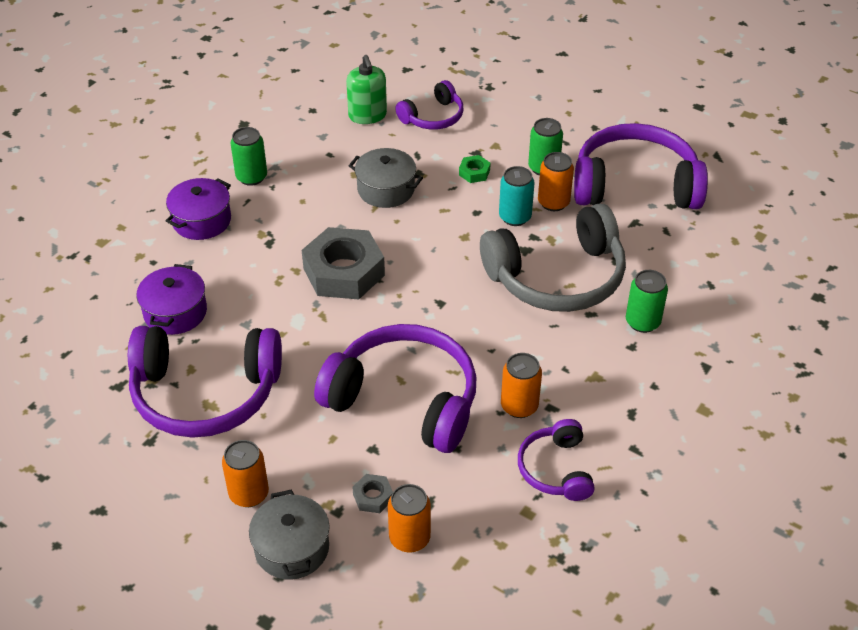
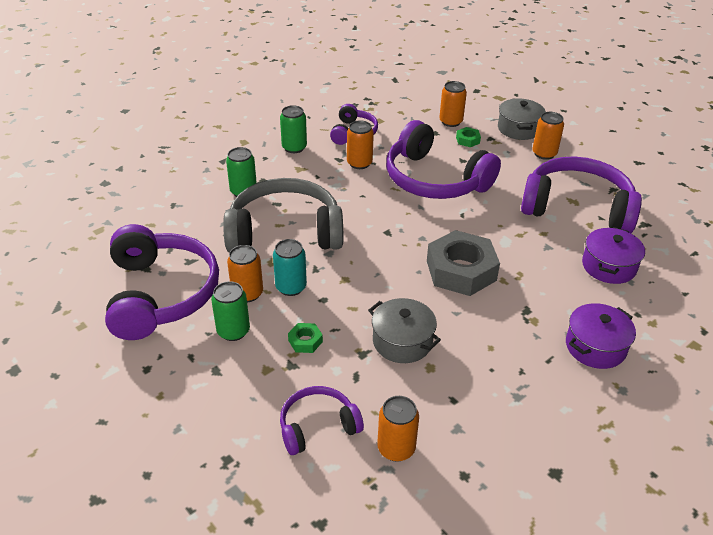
camera: 165 degrees left, 5 degrees down
(251, 177) = (544, 388): green can -> green can (294, 147)
(367, 115) = (396, 448): green soap dispenser -> orange can
(373, 497) = (467, 140): grey nut -> green nut
(635, 185) = (161, 294): purple headphones -> purple headphones turned 120 degrees counterclockwise

